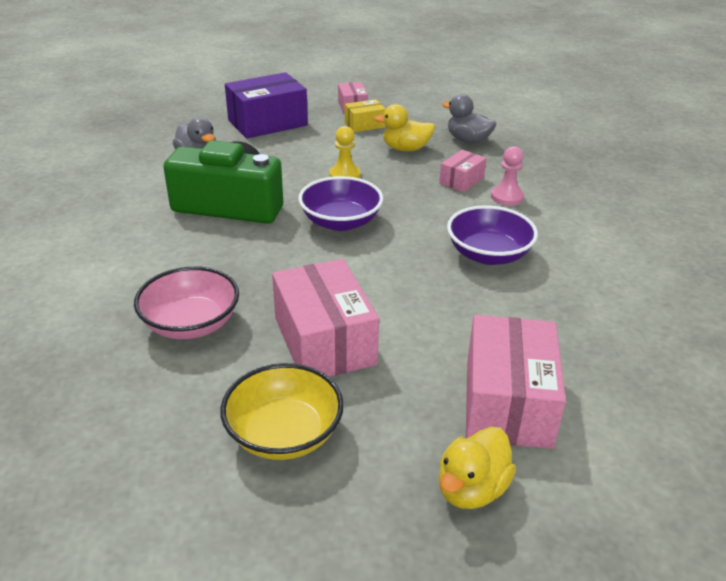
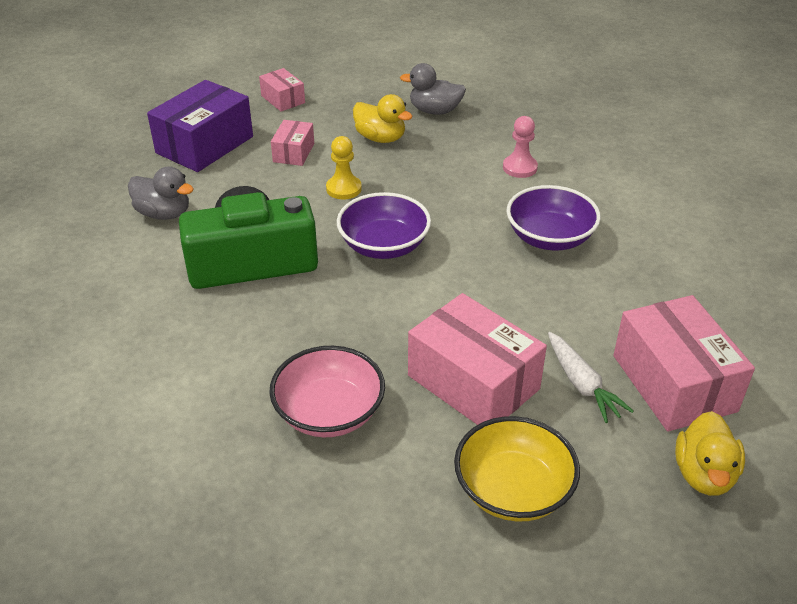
camera: 25 degrees left, 5 degrees up
(365, 124) = (314, 119): yellow box -> none
(405, 149) = (380, 138): yellow duck -> yellow duck turned 120 degrees counterclockwise
(418, 374) = (582, 384): none -> white carrot
(461, 180) = (464, 161): pink box -> pink box (293, 152)

